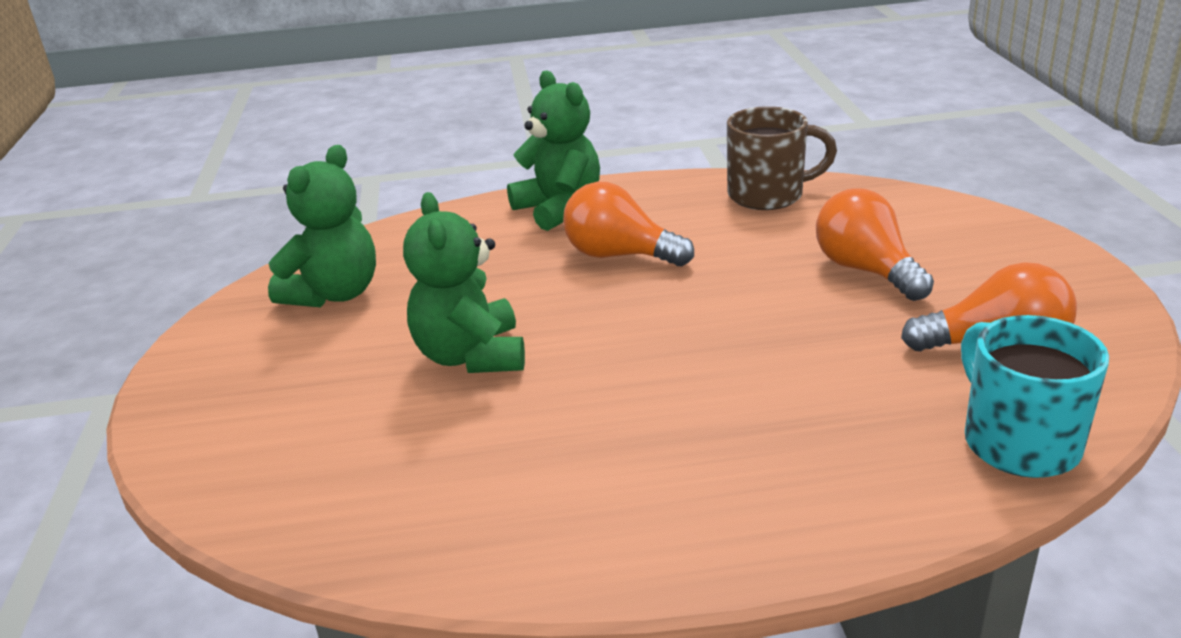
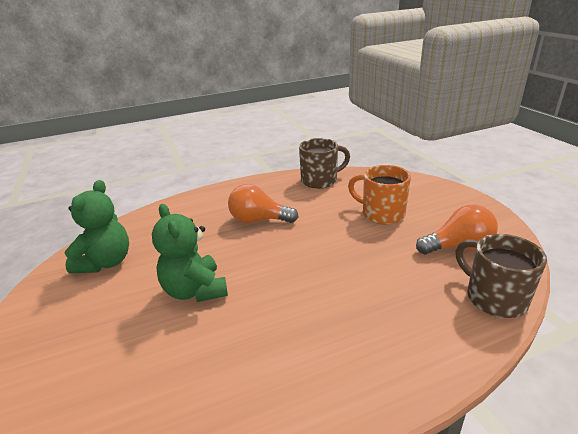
camera: 15 degrees left, 0 degrees up
(559, 209) = (219, 198): green teddy bear -> none
(866, 270) = (381, 214): orange light bulb -> orange mug
(1018, 442) = (494, 298): turquoise mug -> brown mug

